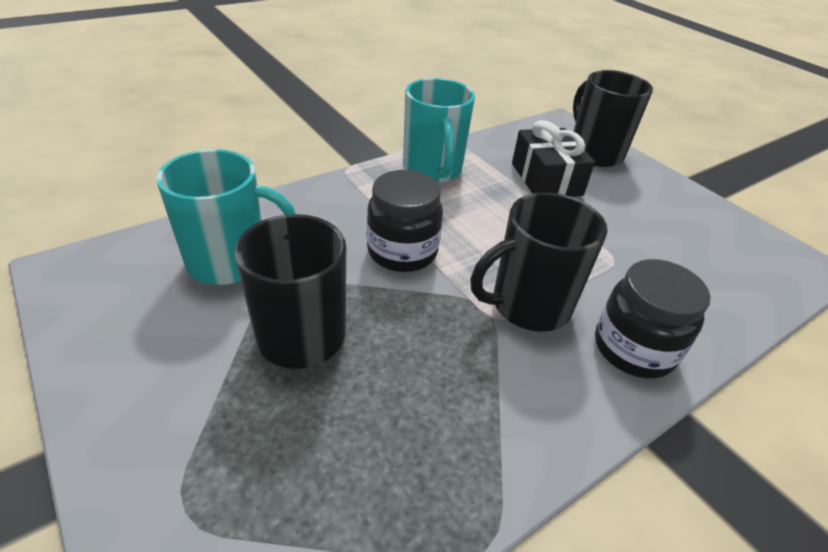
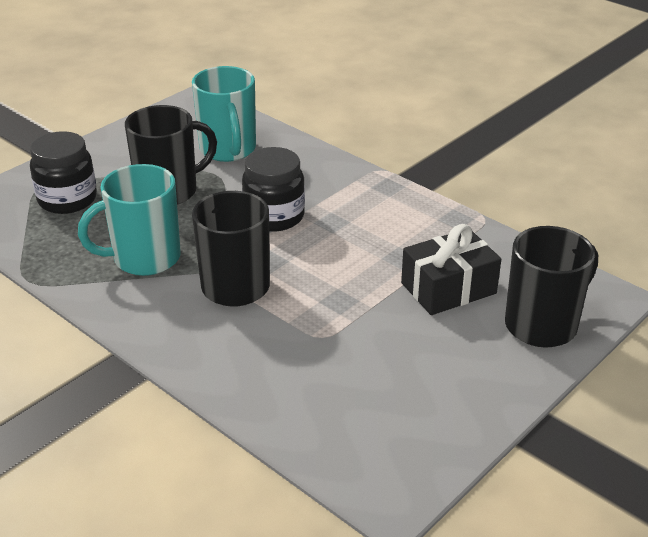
camera: 80 degrees right, 5 degrees down
(432, 170) = (413, 215): turquoise mug -> turquoise mug (144, 258)
(633, 349) = (202, 344): black jar -> black jar (67, 200)

